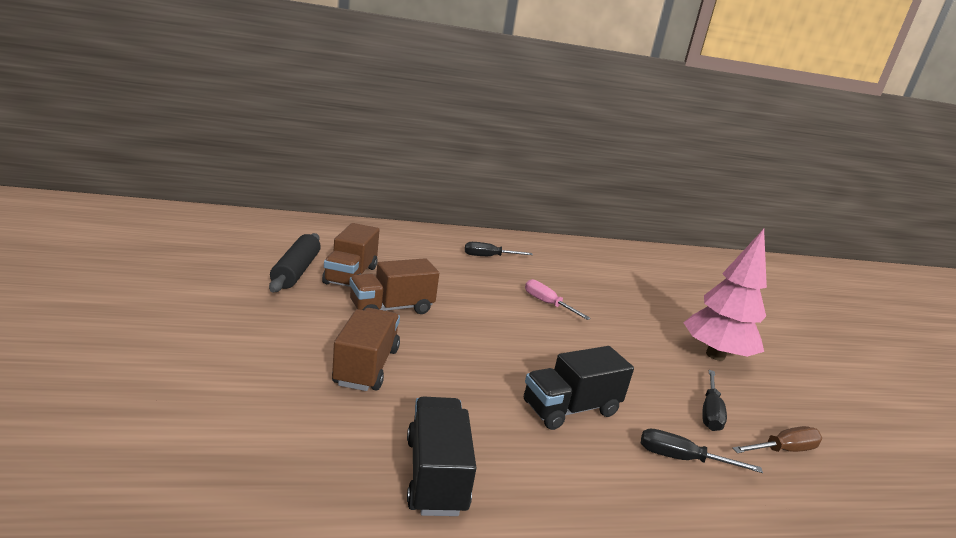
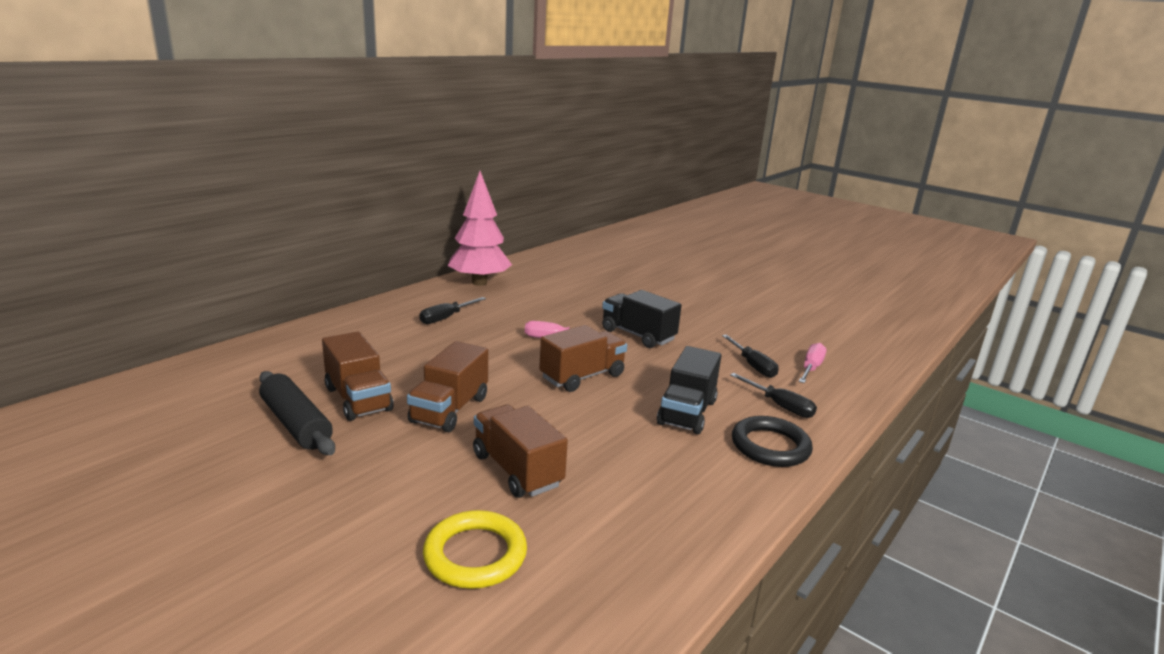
camera: 40 degrees left, 0 degrees up
(251, 396) = (475, 554): none -> yellow ring
(435, 474) = (687, 511): black truck -> black truck (637, 335)
(524, 337) = (582, 376): none -> brown truck
(607, 482) = (770, 446): none -> black ring
(681, 458) = (780, 406): black screwdriver -> black screwdriver turned 105 degrees counterclockwise
(715, 355) = (703, 323): pink tree -> pink tree (479, 282)
(783, 450) = (811, 368): brown screwdriver -> pink screwdriver

